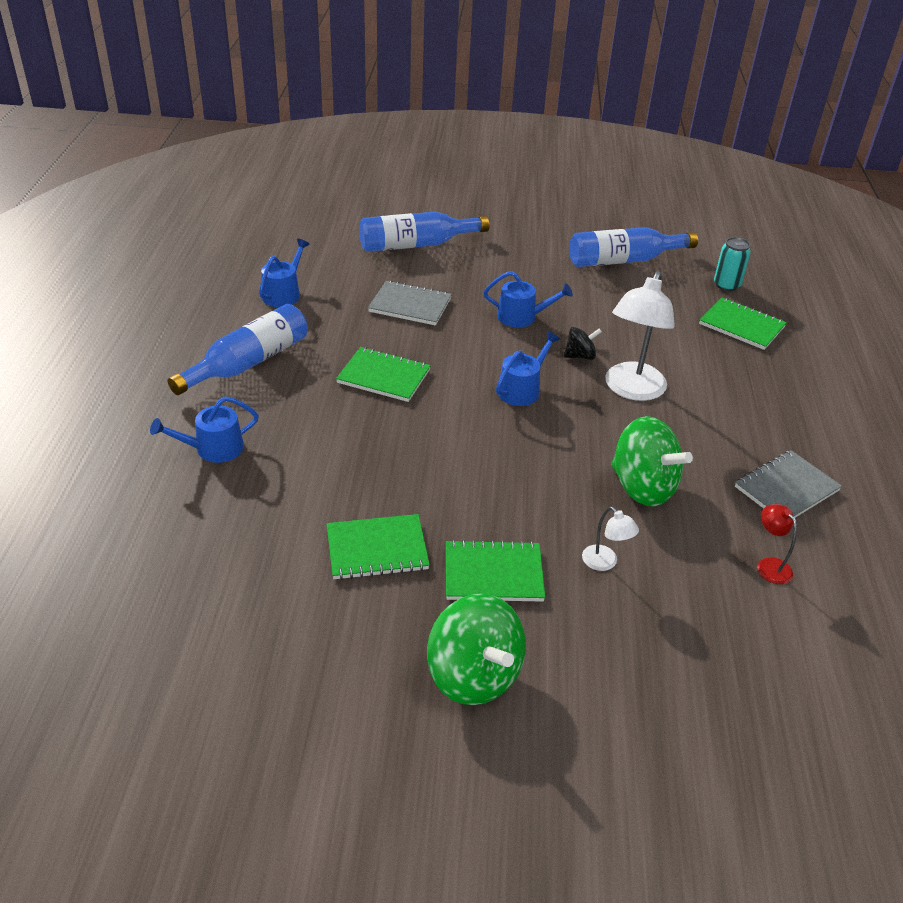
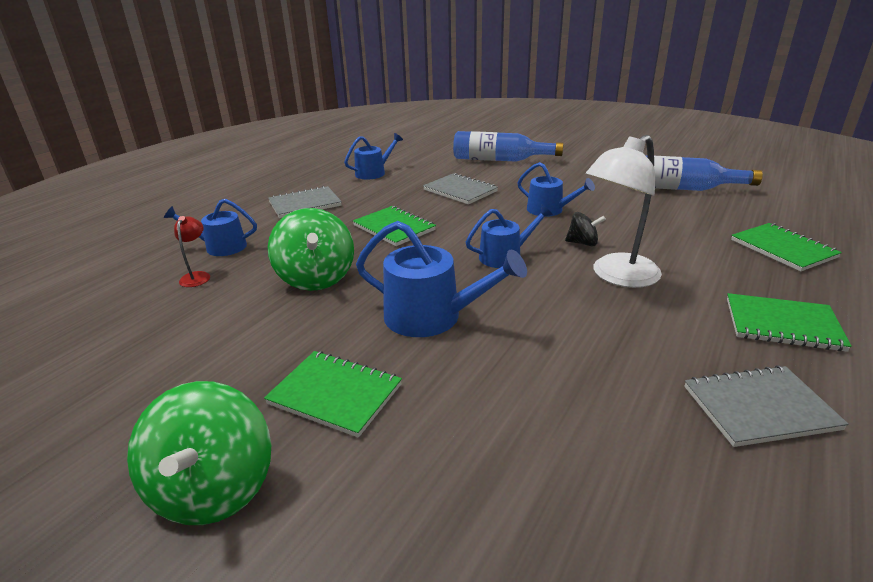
camera: 30 degrees right, 10 degrees down
(248, 363) = (305, 204): blue bottle -> grey notebook
(377, 549) = (255, 343): green notebook -> green notebook (782, 324)
(509, 476) = (431, 317): none -> blue watering can
(605, 563) = (462, 420): white lamp -> none
(642, 487) = (566, 359): green spinning top -> green spinning top (316, 278)
(726, 285) = (782, 218): turquoise can -> none
(769, 565) = (682, 491): red lamp -> red lamp (197, 276)

